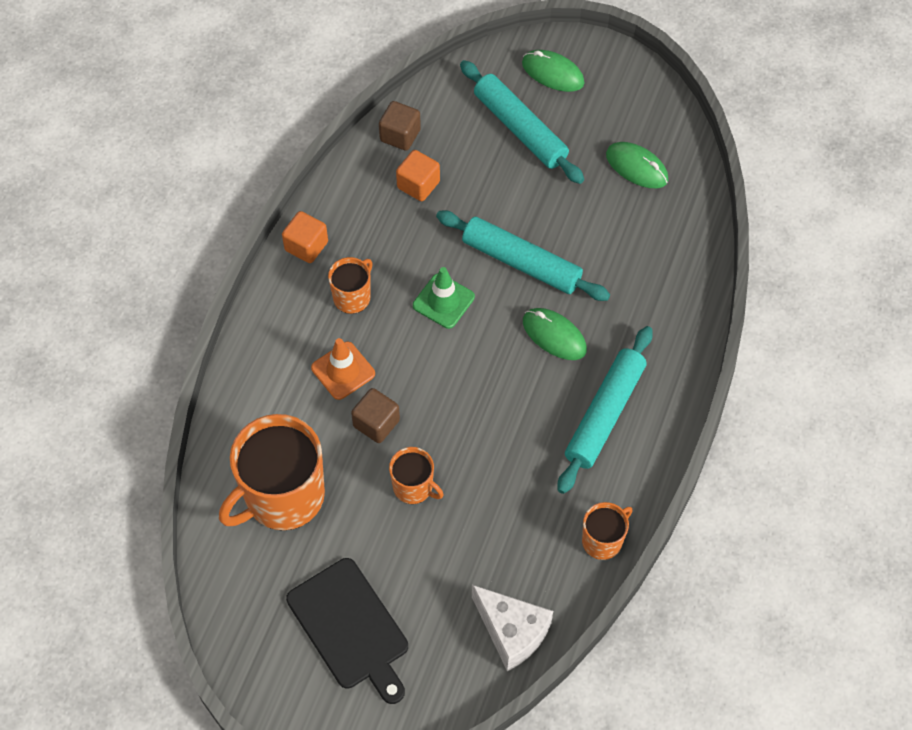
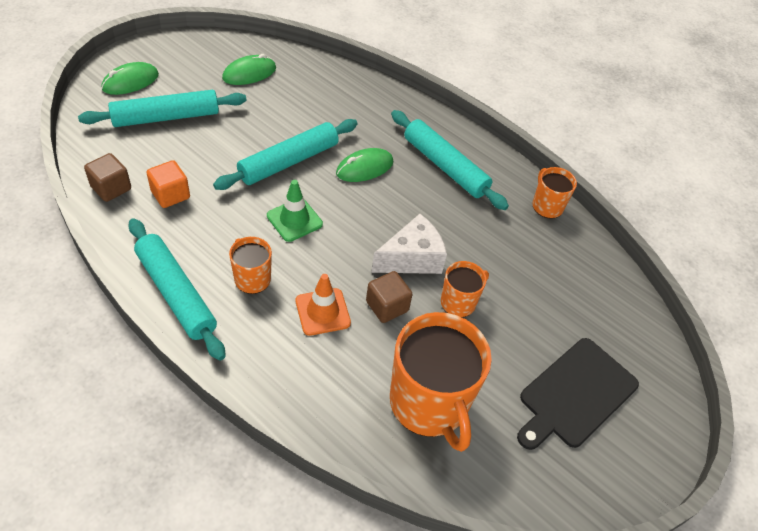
camera: 75 degrees left, 10 degrees down
(306, 246) = (176, 293): orange cube -> turquoise rolling pin
(350, 627) = (575, 395): black cutting board -> black cutting board turned 150 degrees clockwise
(512, 632) = (606, 285): white cheese -> white cheese (411, 258)

